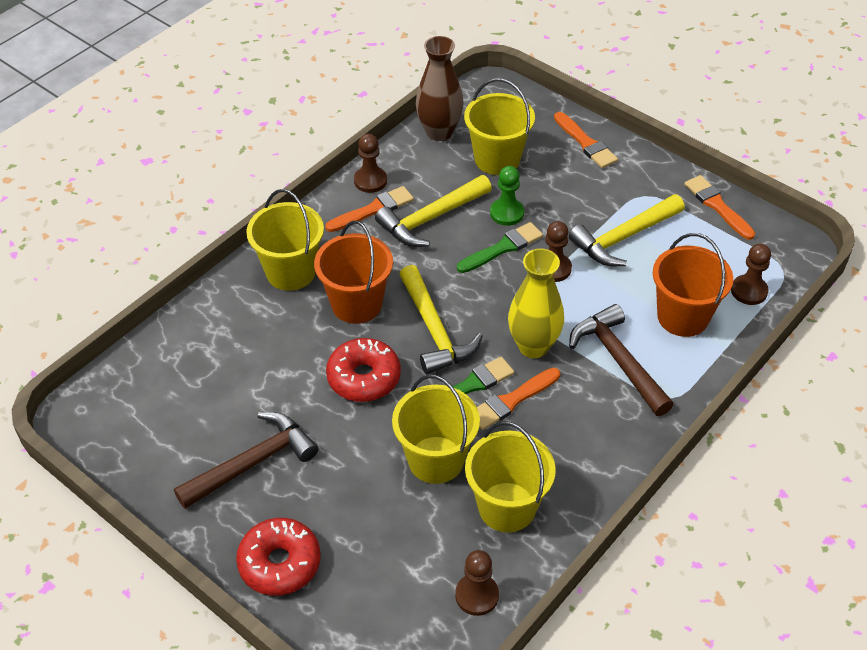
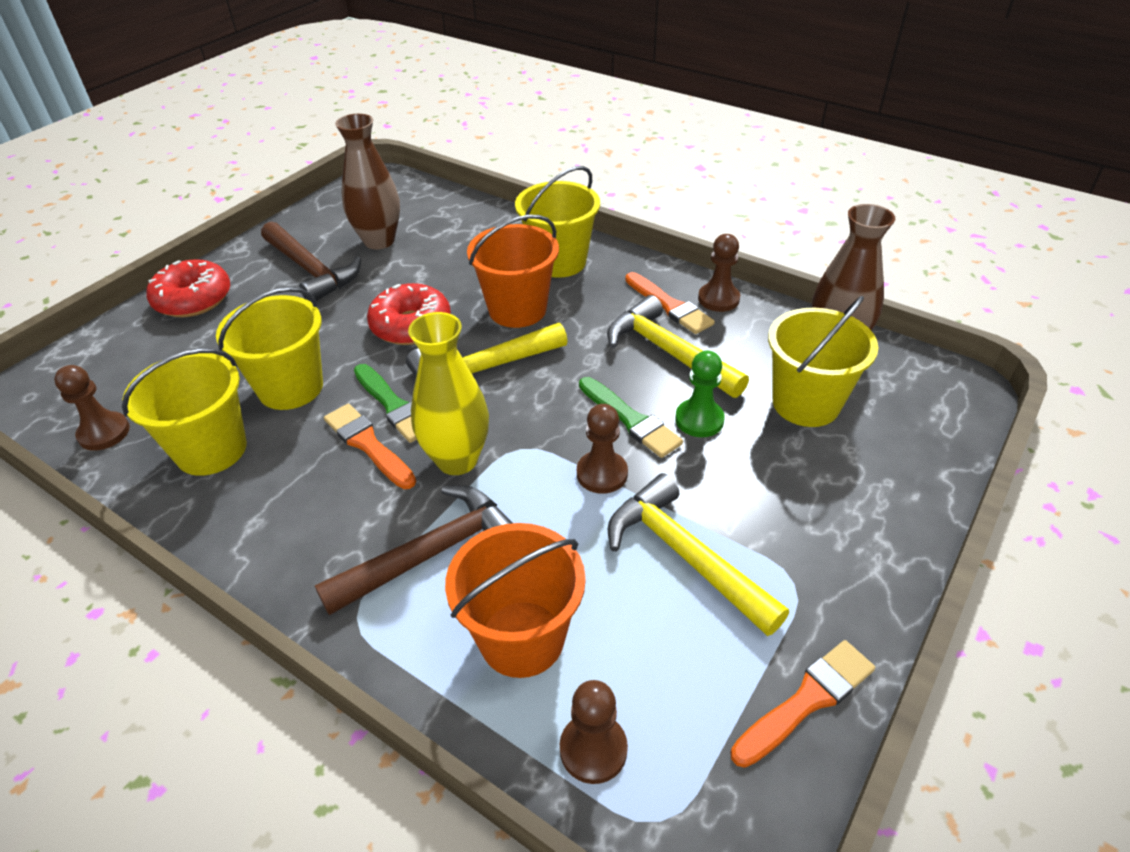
camera: 85 degrees right, 5 degrees down
(213, 408) = (379, 241): none -> brown vase
(586, 143) = (890, 501): orange brush -> none

